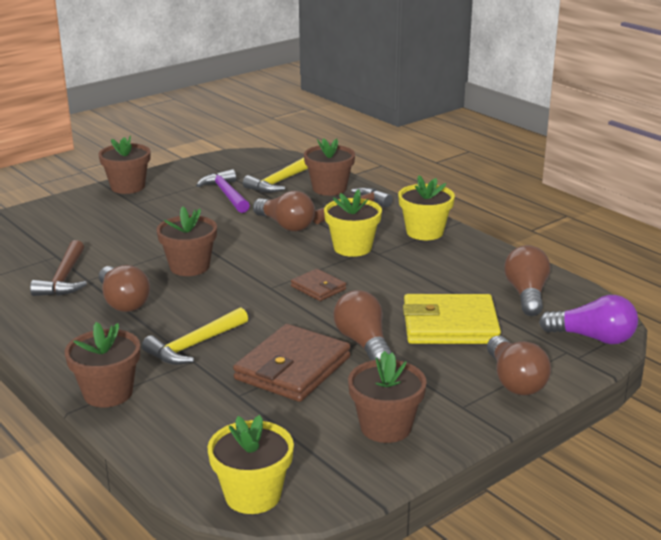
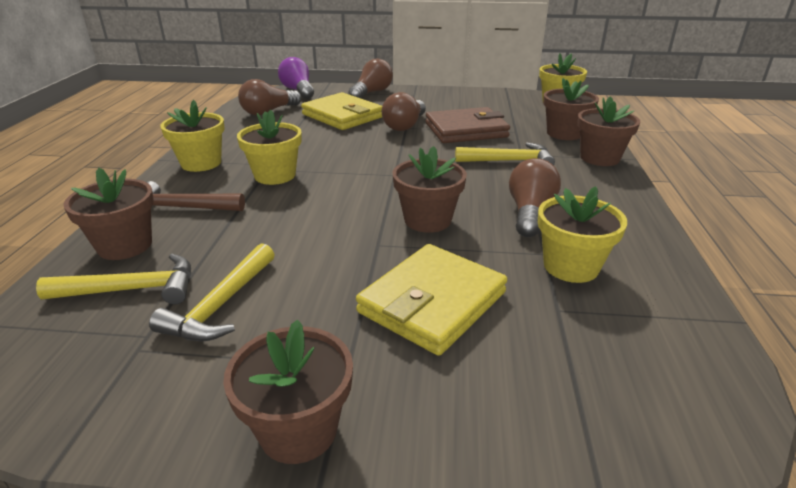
camera: 135 degrees left, 5 degrees up
(64, 279) = (571, 266): brown hammer -> yellow flower pot
(127, 233) = (432, 302): none -> yellow wallet
(226, 194) = (221, 305): purple hammer -> yellow hammer
(286, 225) = (268, 221): brown light bulb -> none
(318, 288) = (364, 160): brown wallet -> none
(385, 427) = (462, 100): brown flower pot -> brown flower pot (564, 133)

